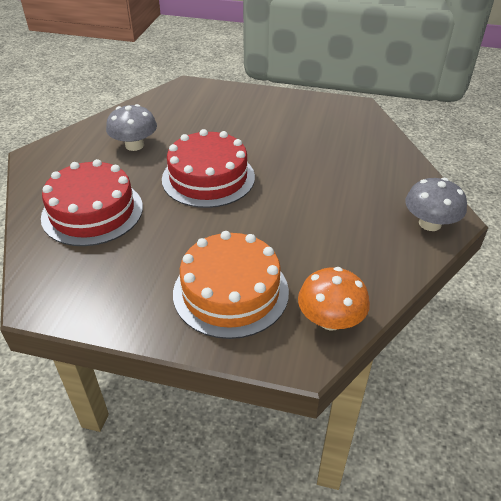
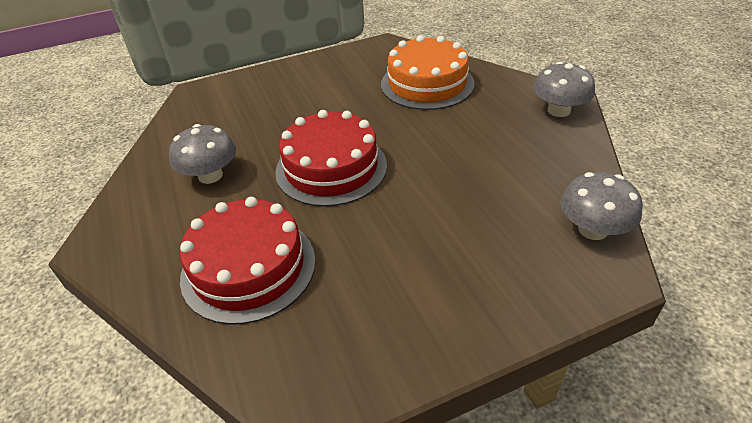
camera: 35 degrees left, 0 degrees up
(230, 292) = (487, 259): orange cake -> orange cake (427, 84)
(330, 320) = (593, 229): orange mushroom -> grey mushroom

